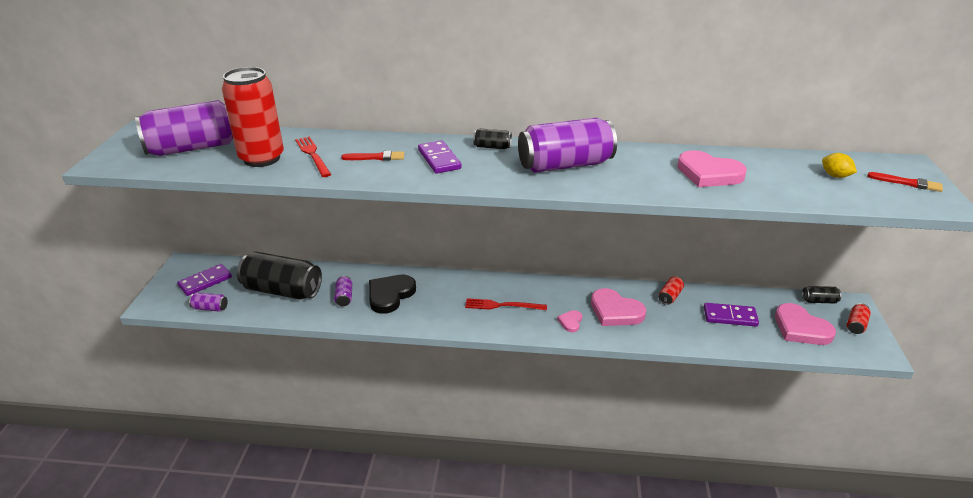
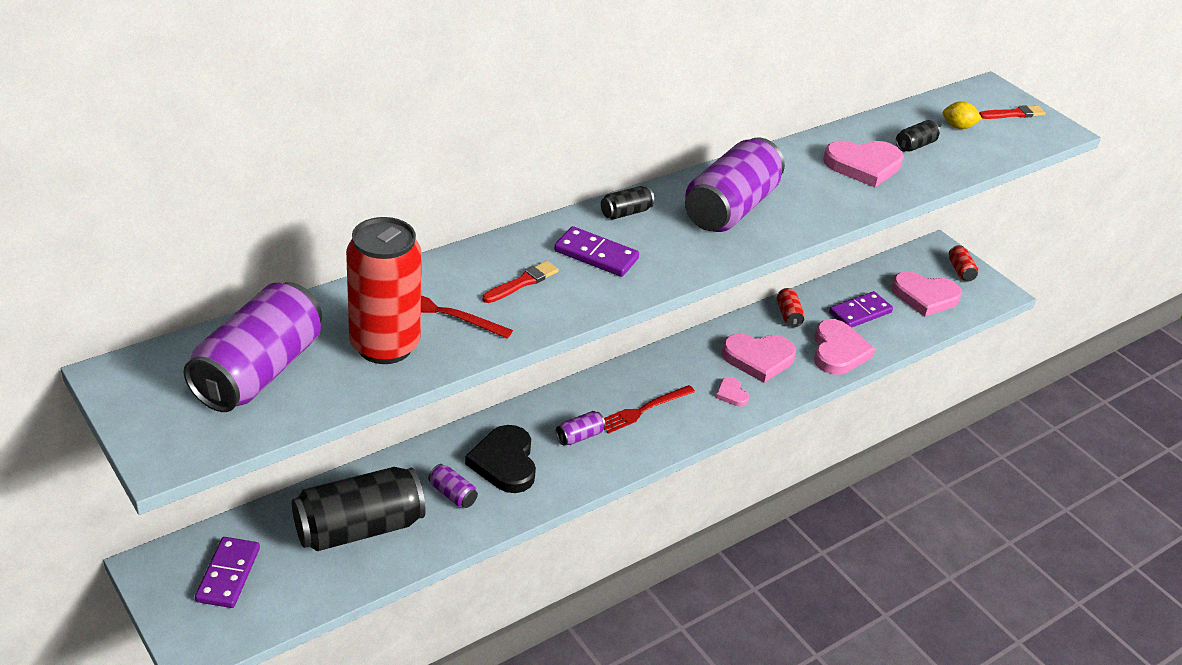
camera: 45 degrees left, 5 degrees up
(210, 308) = (293, 605): purple can -> purple can (579, 436)
(682, 331) = (838, 351): none -> pink heart
(819, 301) = (911, 257): black can -> black can (915, 145)

